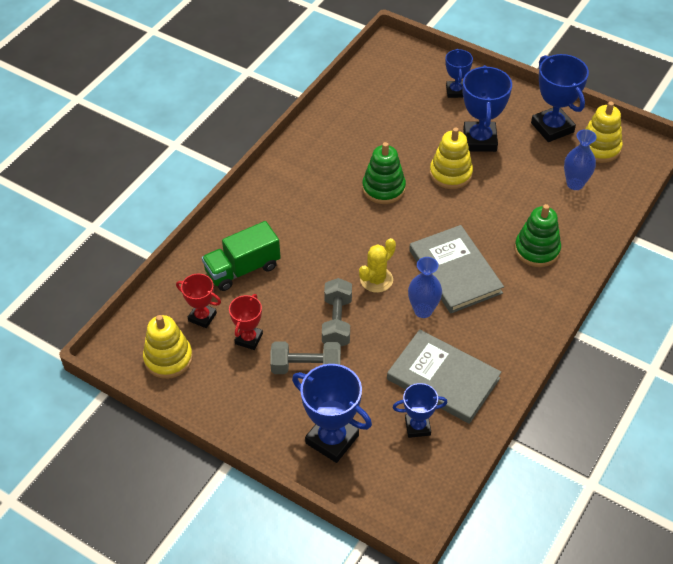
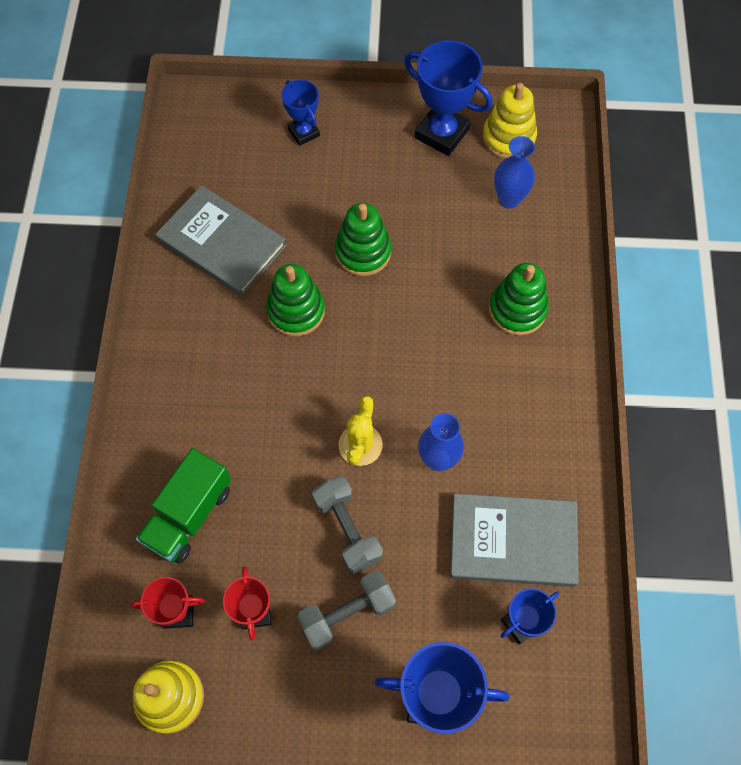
camera: 30 degrees left, 15 degrees up
(450, 174) = (363, 252): yellow stacking toy -> green stacking toy
(455, 271) = (444, 386): grey book -> grey book (222, 243)
(479, 140) = (370, 189): blue trophy -> none

